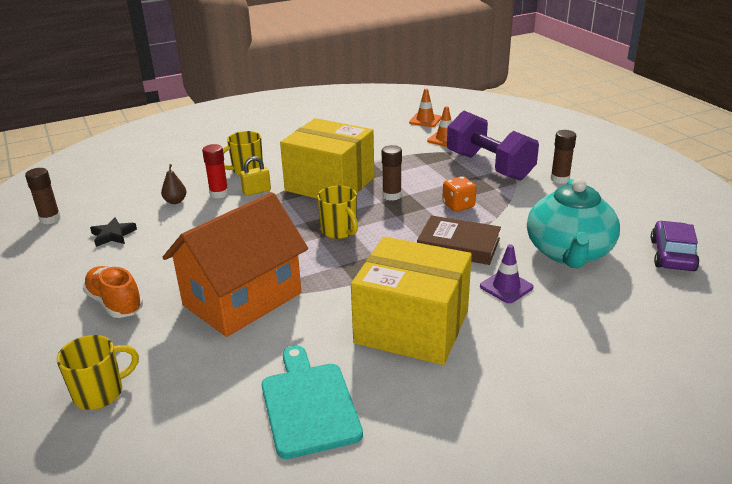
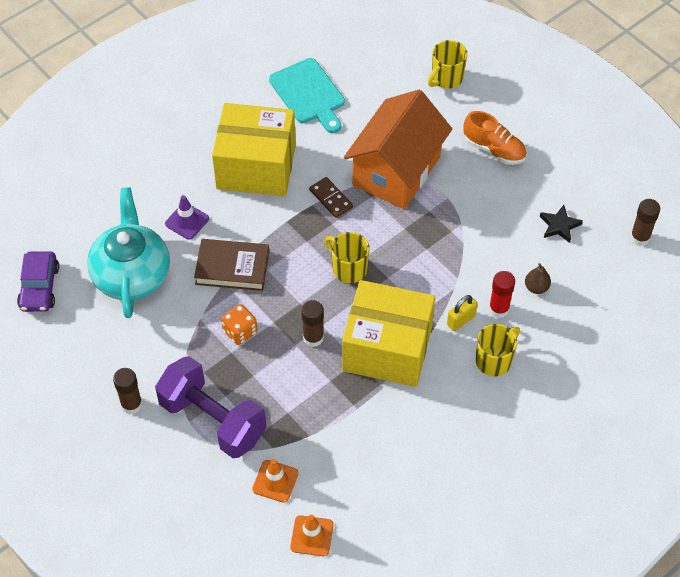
camera: 165 degrees right, 25 degrees up
(332, 285) = (331, 199): none -> brown domino

